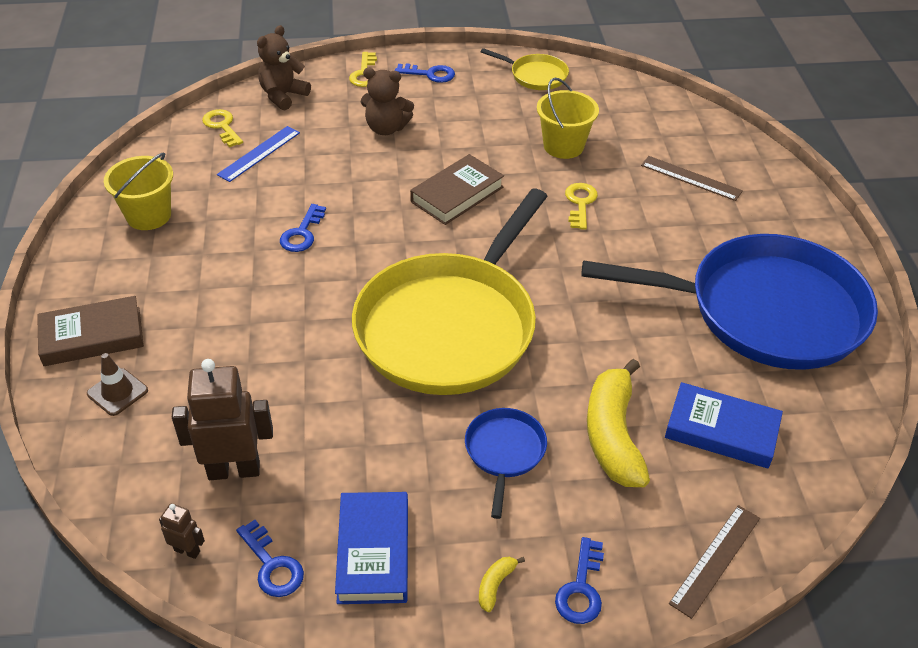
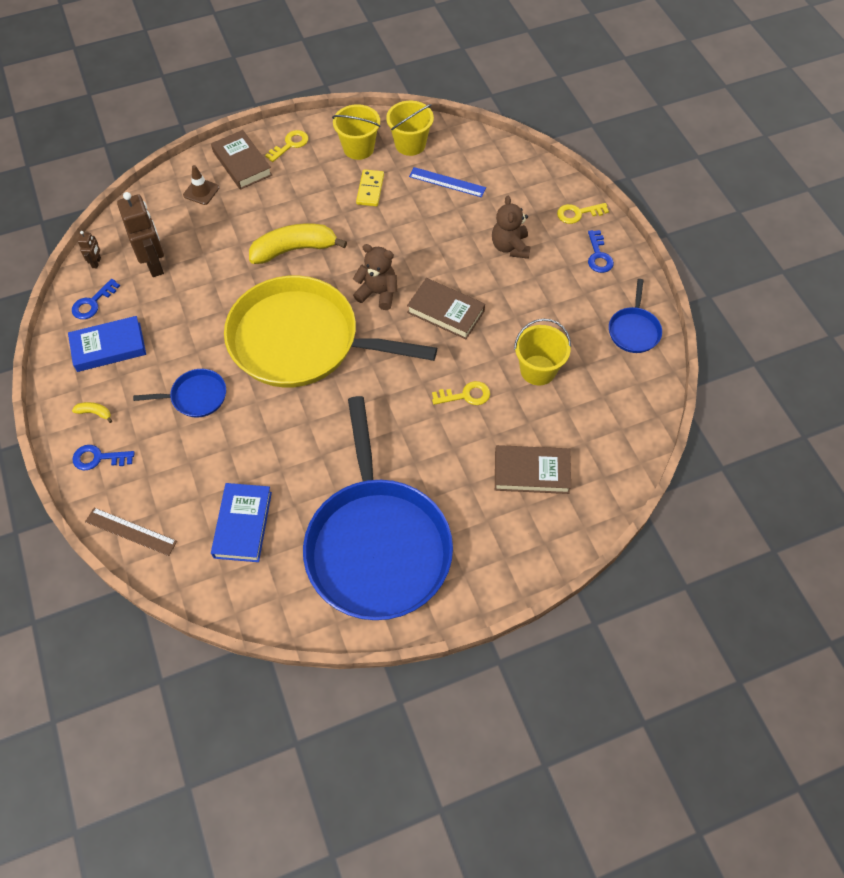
camera: 75 degrees right, 15 degrees up
(175, 170) = (410, 144): none -> yellow bucket
(222, 126) = (470, 151): yellow key -> yellow key (290, 145)
(229, 219) = (370, 189): none -> yellow domino
(283, 96) = (523, 173): brown teddy bear -> brown teddy bear (378, 293)
(302, 233) = (369, 233): blue key -> none
(536, 75) = (634, 330): yellow pan -> blue pan
(612, 435) = (223, 456): yellow banana -> yellow banana (294, 249)
(691, 178) = (531, 472): brown ruler -> brown book

